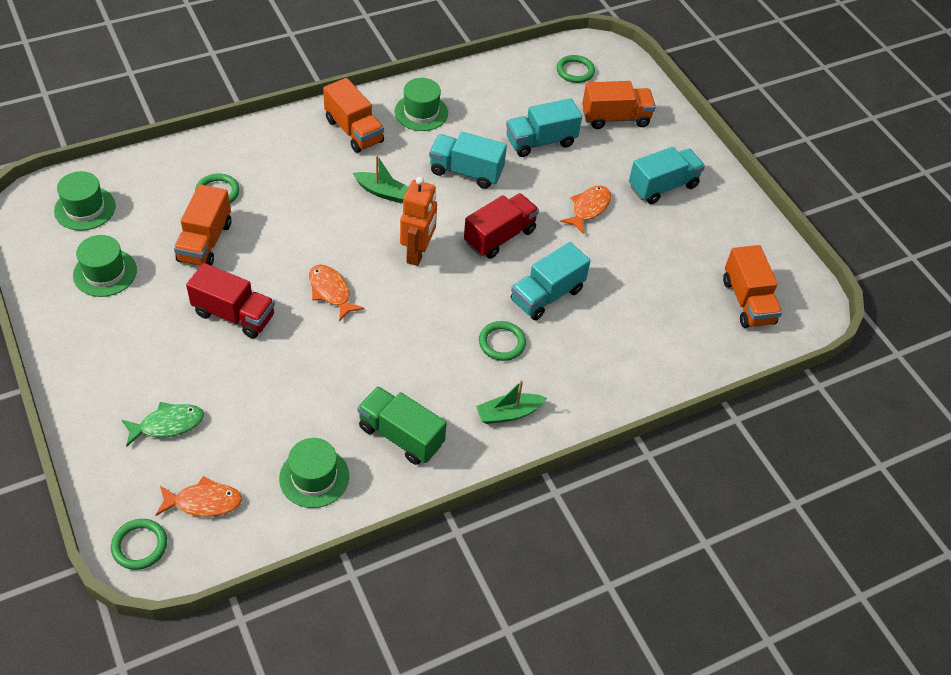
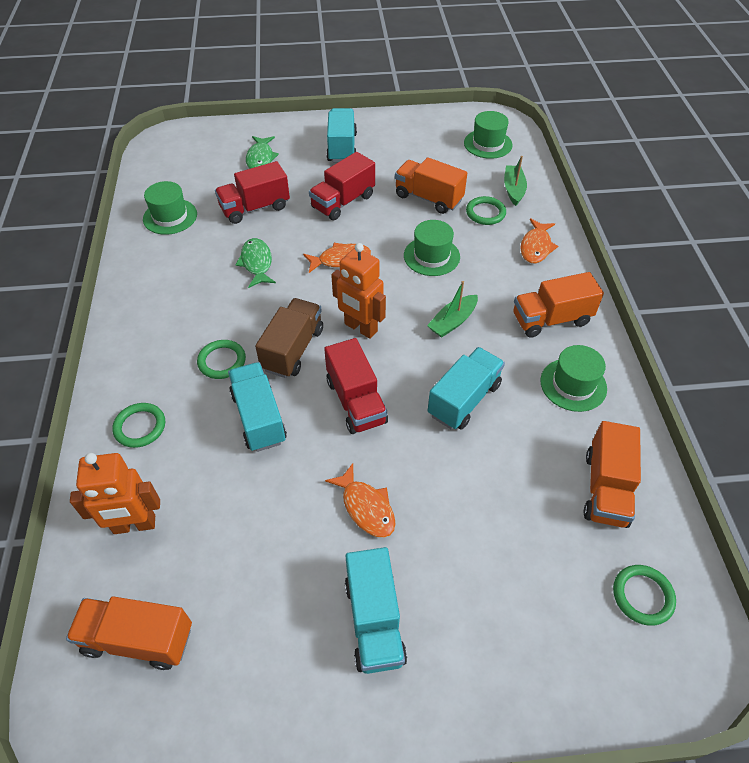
camera: 115 degrees right, 0 degrees up
(105, 272) = (415, 146): green hat -> green hat (431, 256)
(139, 546) = (177, 137): green ring -> green ring (140, 427)
(204, 502) = (189, 165): orange fish -> orange fish (536, 247)
(270, 395) = (255, 208): none -> red truck
(362, 361) = (256, 263): none -> green fish
(401, 435) = (172, 269): green truck -> none
(464, 295) = (293, 349): none -> brown truck
(509, 413) = (145, 343): green boat -> green boat (513, 189)
(540, 142) = (498, 495): turquoise truck -> turquoise truck (342, 148)
(615, 118) = (528, 613): orange truck -> orange truck (605, 488)
(678, 339) = (134, 525): none -> orange robot

